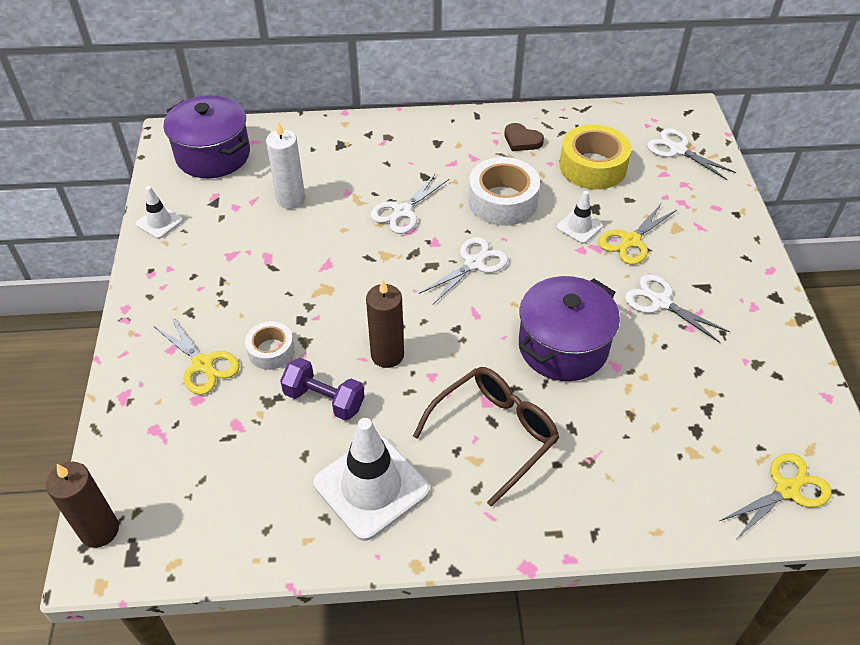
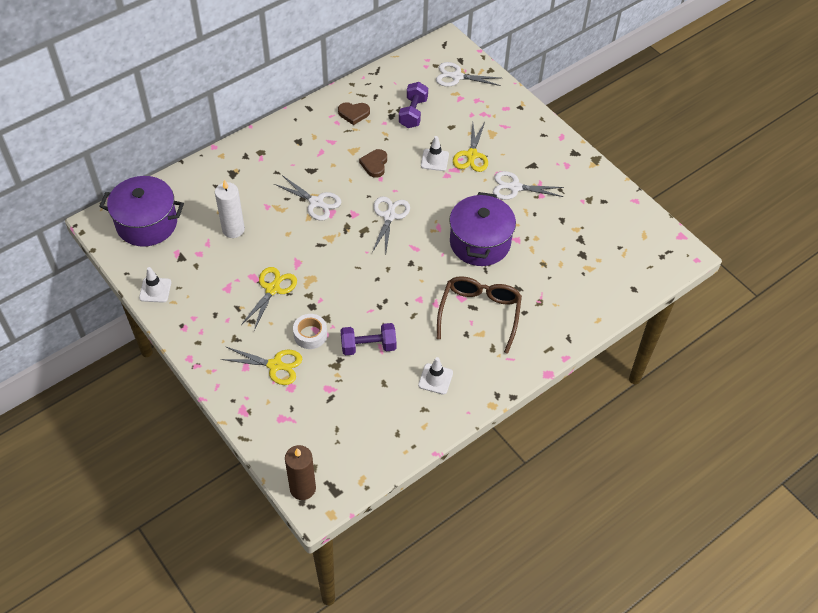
camera: 35 degrees left, 5 degrees up
(371, 486) = (435, 379): white traffic cone -> white traffic cone, size x0.50
(387, 355) = (383, 300): brown candle -> none
(402, 211) = (316, 202): white scissors -> white scissors turned 60 degrees counterclockwise
(502, 201) = (374, 164): white tape -> brown heart
(592, 167) = (413, 113): yellow tape -> purple dumbbell
(787, 490) = (645, 263): yellow scissors -> yellow scissors (272, 289)

